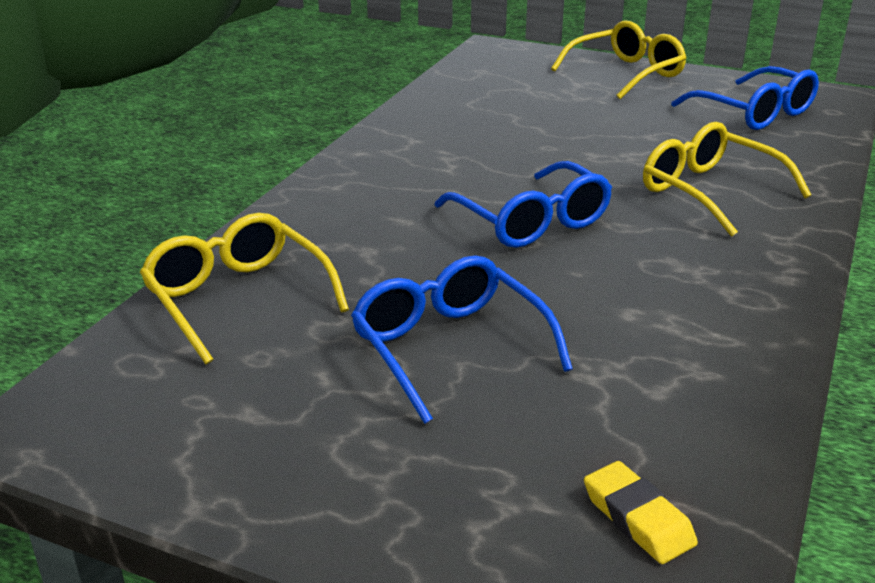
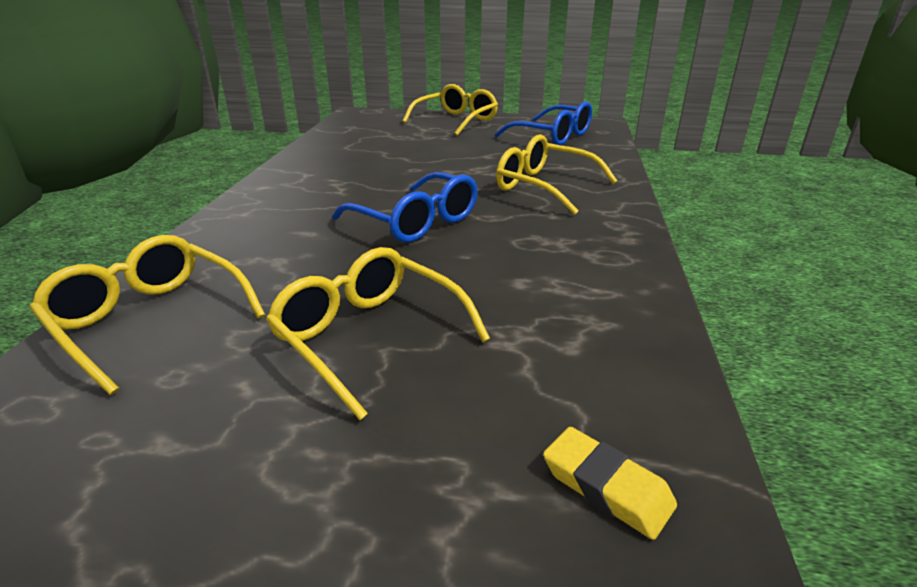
camera: 15 degrees left, 0 degrees up
(449, 347) = (369, 336): blue glasses -> yellow glasses

